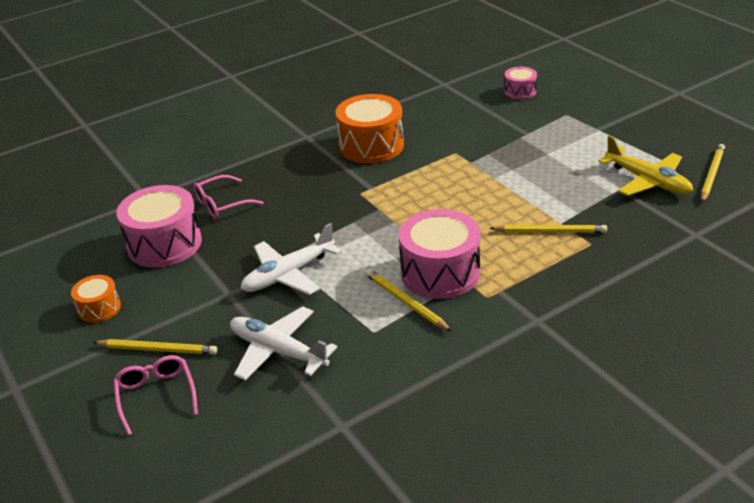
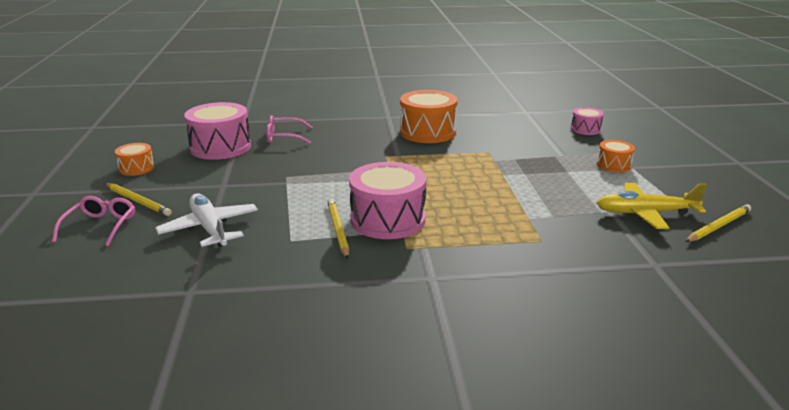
camera: 25 degrees right, 10 degrees down
(288, 274) = (276, 187): white plane -> none
(550, 231) = (513, 221): yellow pencil -> none
(580, 132) = (613, 165): none -> orange drum
(648, 181) = (645, 213): yellow plane -> yellow plane turned 105 degrees clockwise

